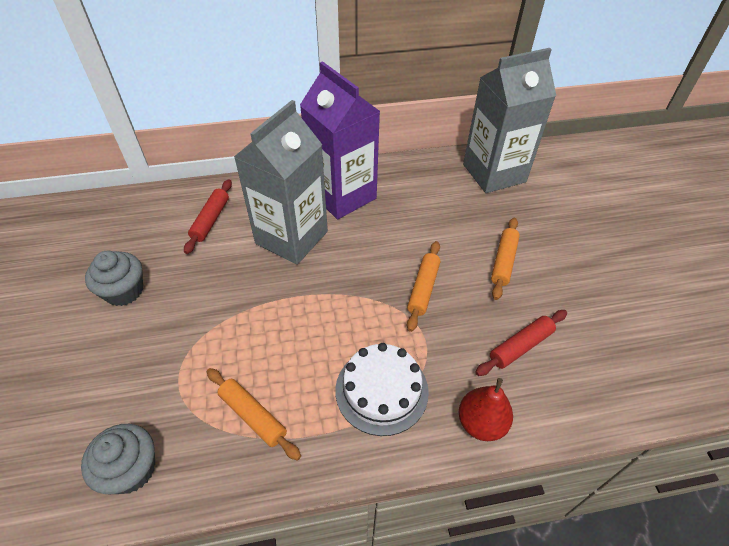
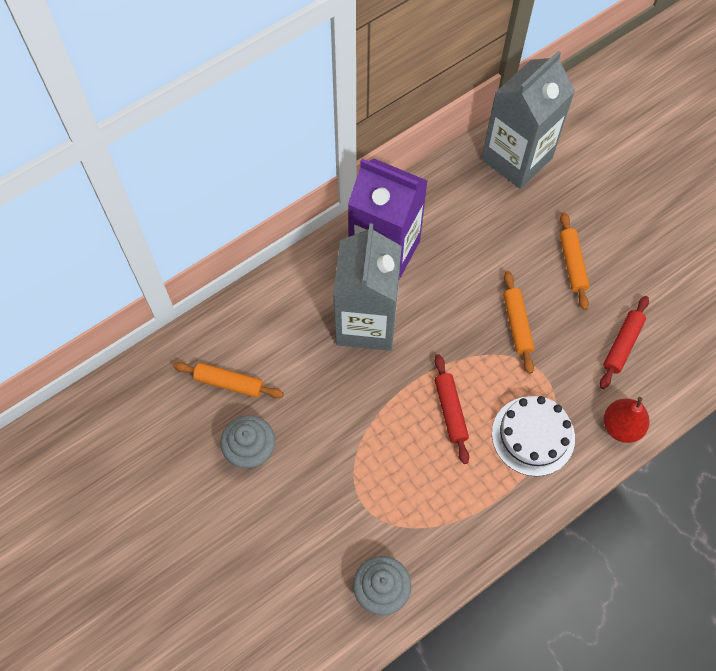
camera: 25 degrees left, 15 degrees up
(210, 220) = (274, 338): red rolling pin -> red rolling pin (450, 411)
(253, 416) = (446, 504): orange rolling pin -> orange rolling pin (229, 383)

